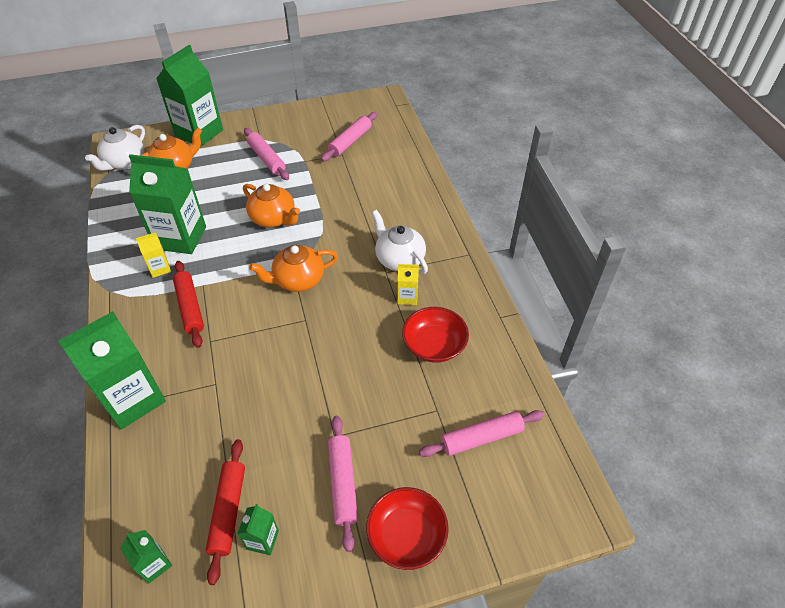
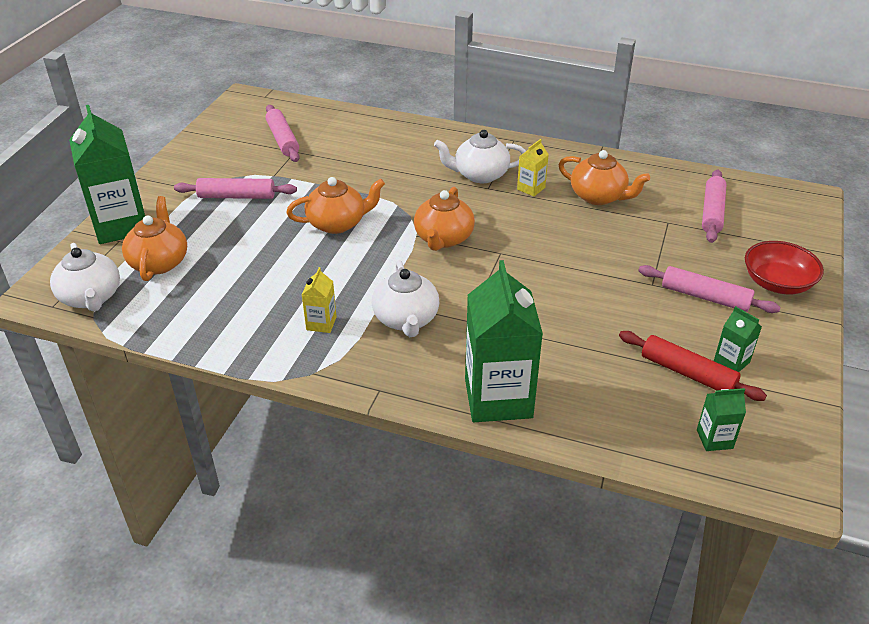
camera: 55 degrees left, 10 degrees down
(180, 238) = (289, 294): green carton -> none
(190, 307) = (406, 319): red rolling pin -> white teapot
(434, 345) = (599, 196): red bowl -> orange teapot

